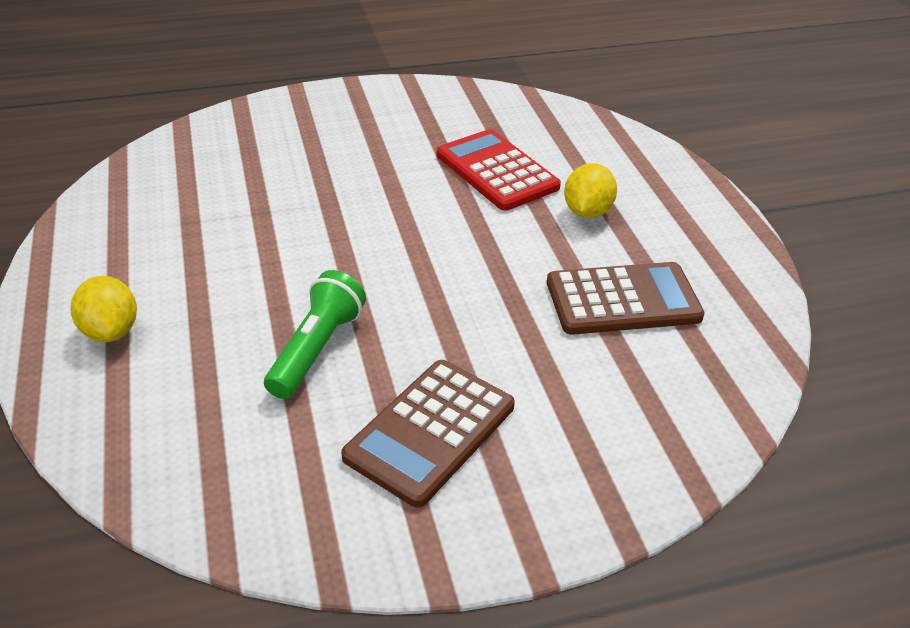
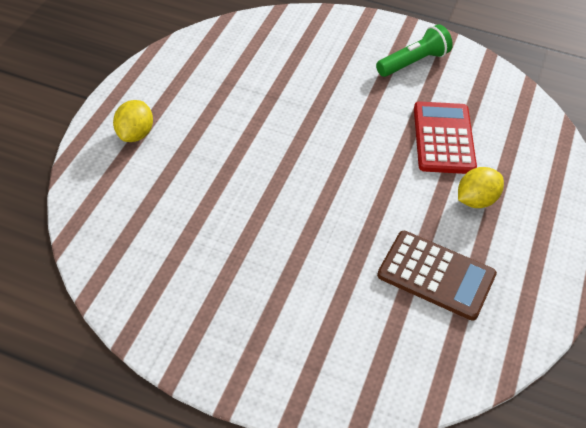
camera: 35 degrees right, 10 degrees up
(316, 349) = (227, 204): green flashlight -> green flashlight (413, 62)
(430, 431) = (242, 290): brown calculator -> none

